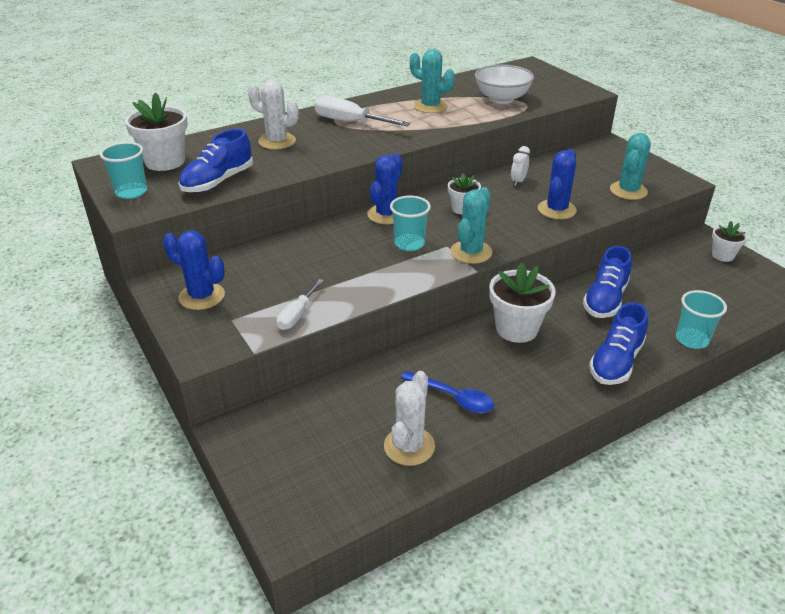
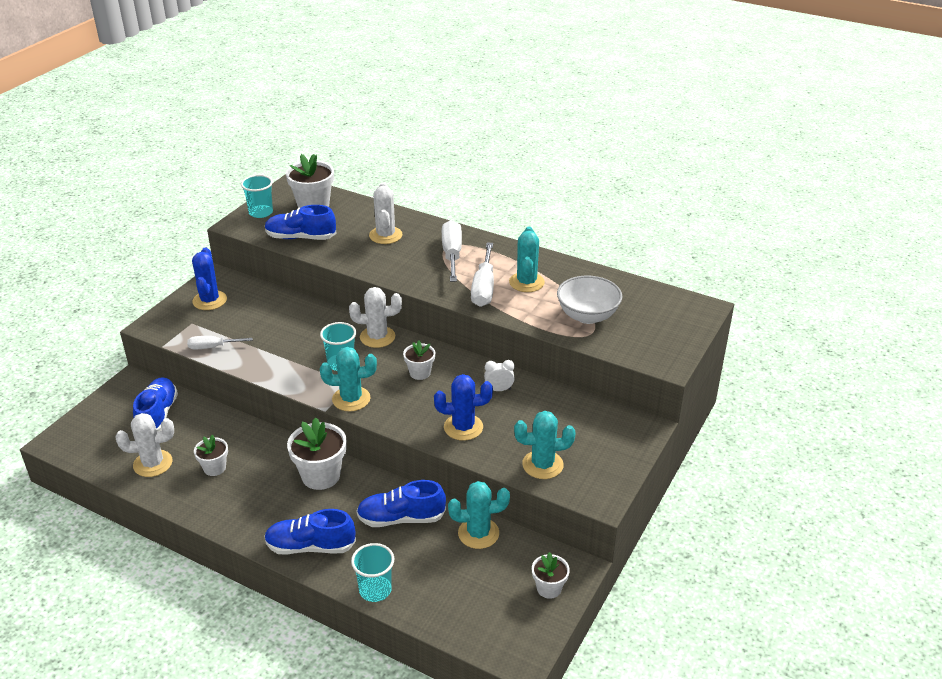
camera: 60 degrees right, 0 degrees up
(321, 421) = (158, 415): none -> blue shoe
(386, 214) = (377, 337): blue cactus -> white cactus
(419, 123) = (484, 288): none -> white screwdriver
(453, 397) = (214, 468): blue spoon -> white flower pot
(645, 267) = (478, 533): none -> turquoise cactus

